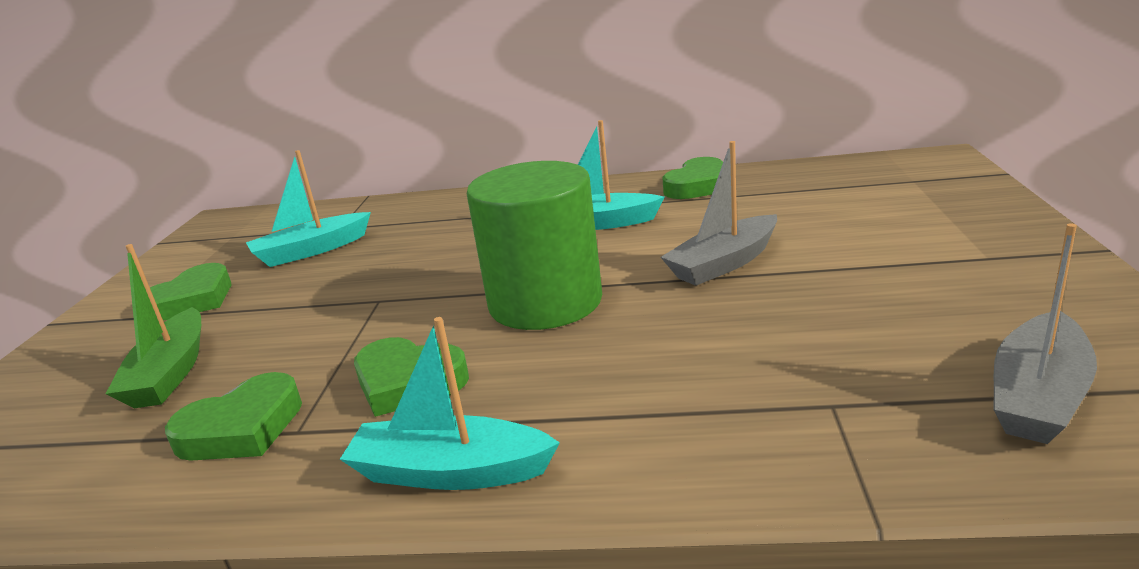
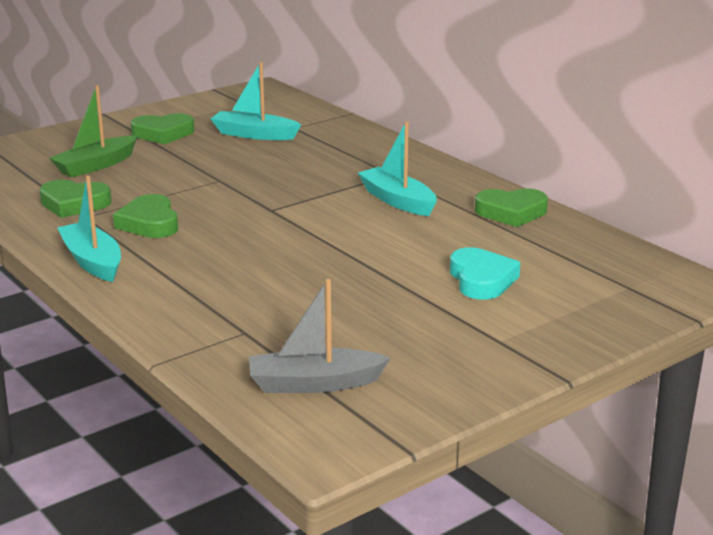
camera: 45 degrees right, 0 degrees up
(545, 302) = (270, 224): green cylinder -> none
(724, 263) = (384, 259): grey boat -> none
(832, 231) = (481, 280): none -> turquoise heart

